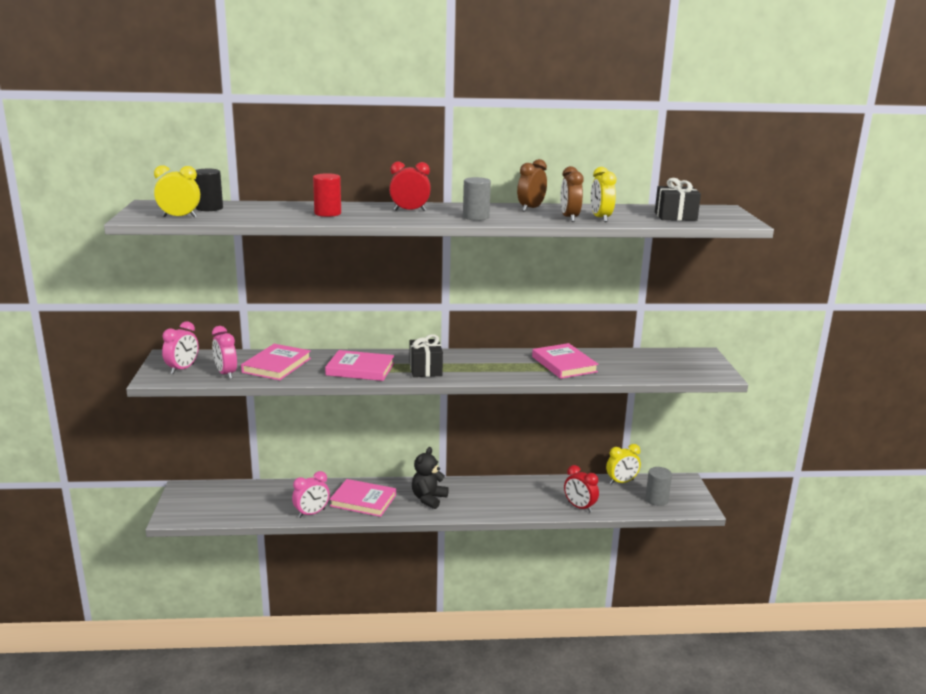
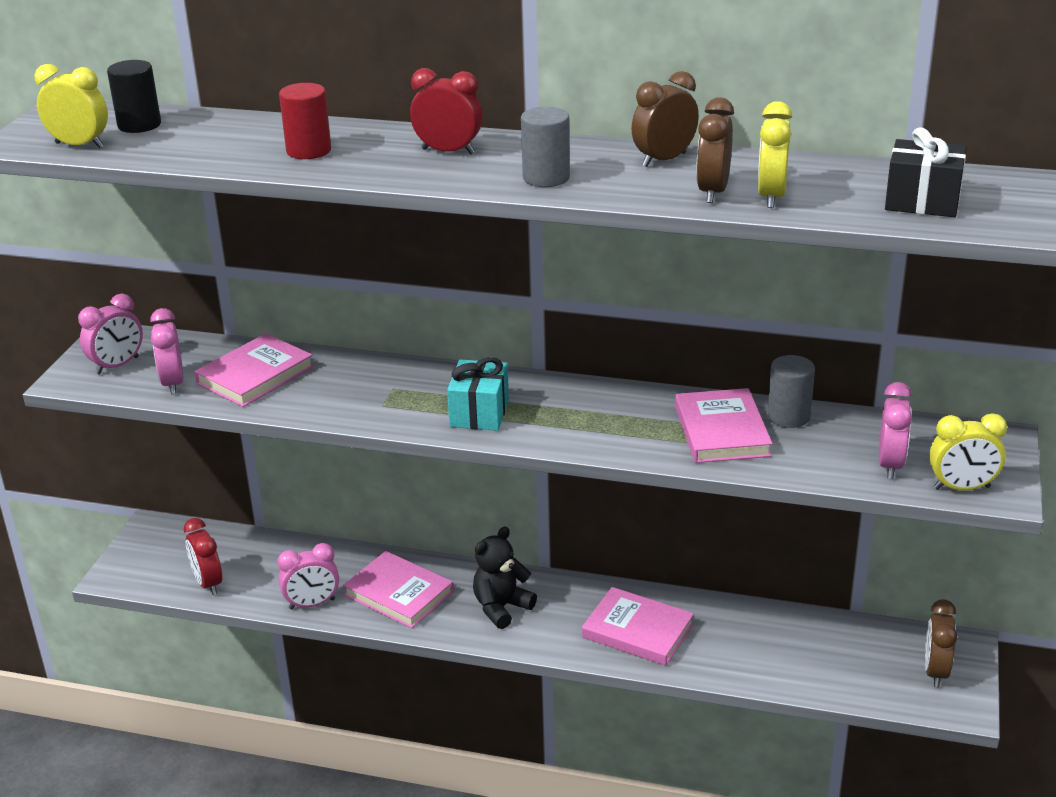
camera: 20 degrees right, 10 degrees up
(360, 369) = (377, 399): pink book -> pink book (638, 630)
(425, 369) = (479, 413): black gift -> turquoise gift
(579, 507) = (744, 667): red clock -> red clock (208, 583)
(621, 482) = (844, 628): yellow clock -> yellow clock (961, 488)
(656, 500) = (889, 676): grey cylinder -> grey cylinder (788, 416)
(659, 369) = (890, 465): none -> pink clock
(678, 494) = (935, 671): none -> brown clock

